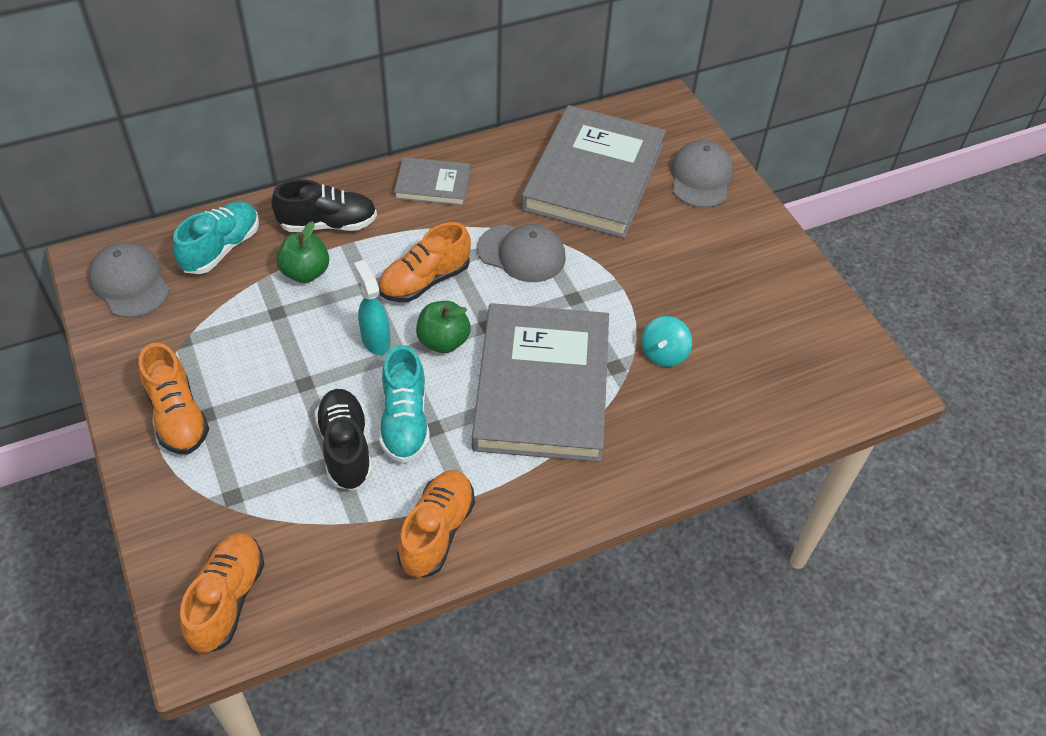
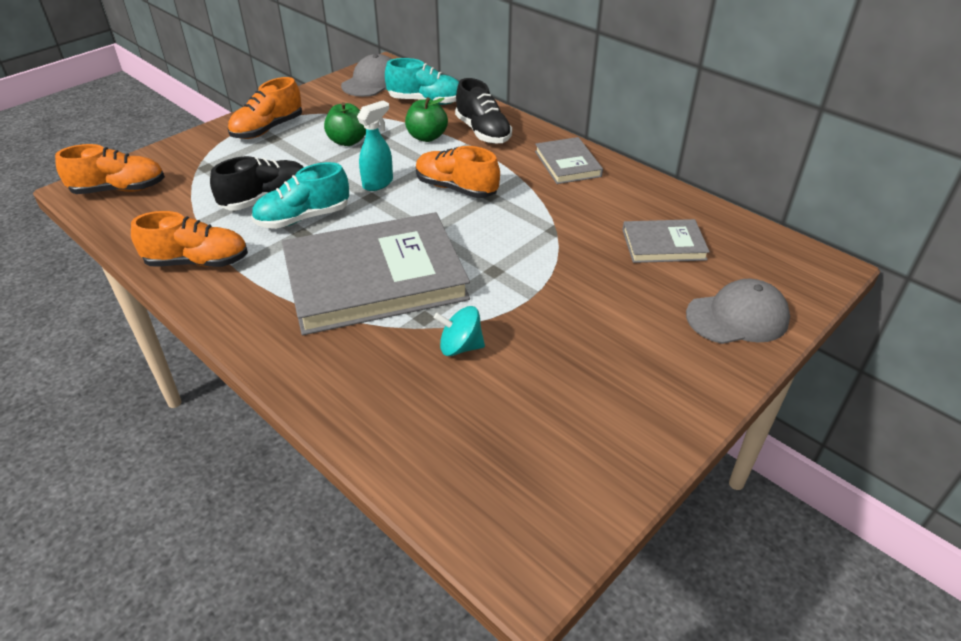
camera: 70 degrees right, 10 degrees down
(443, 341) = (396, 214): green apple -> green apple (348, 141)
(521, 253) = (526, 228): grey cap -> none
(594, 177) = (663, 244): grey book -> grey book, size x0.48

